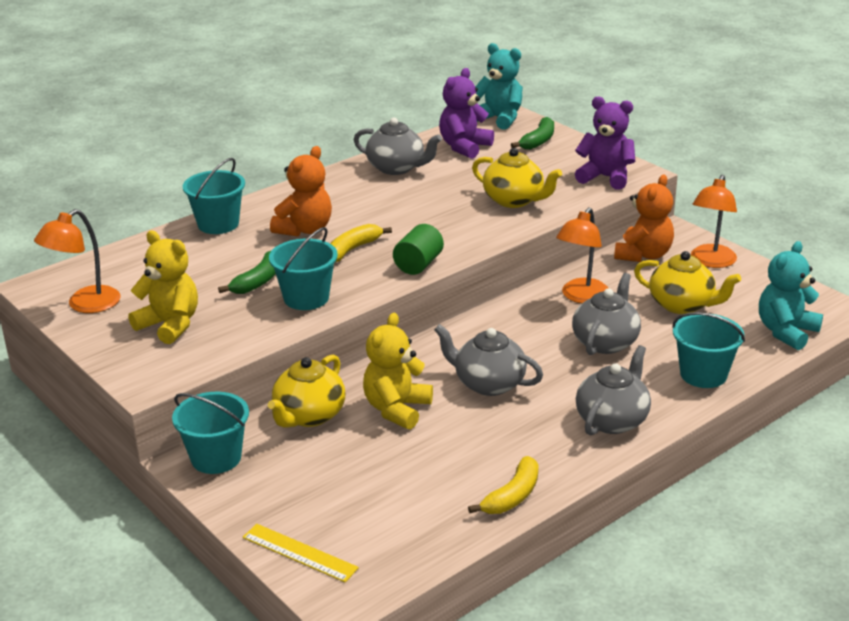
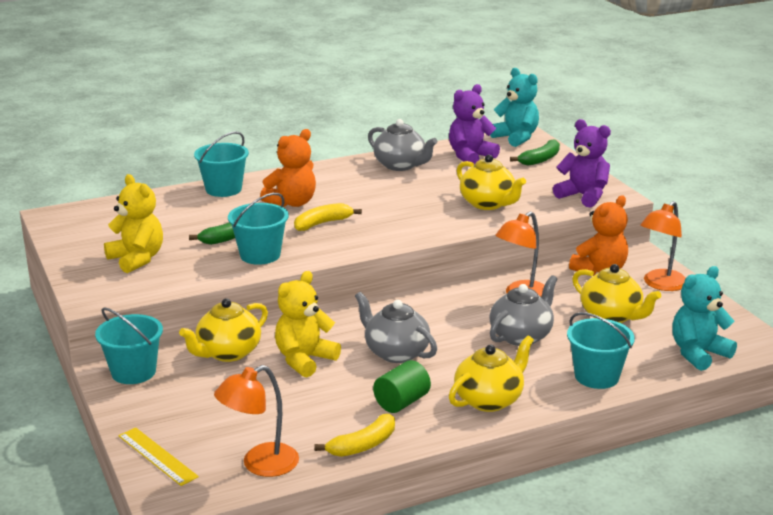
camera: 15 degrees right, 5 degrees down
(85, 305) = (80, 234): orange lamp -> orange lamp (260, 465)
(418, 264) = (371, 243): green cylinder -> green cylinder (401, 402)
(612, 420) = (489, 400): grey teapot -> yellow teapot

